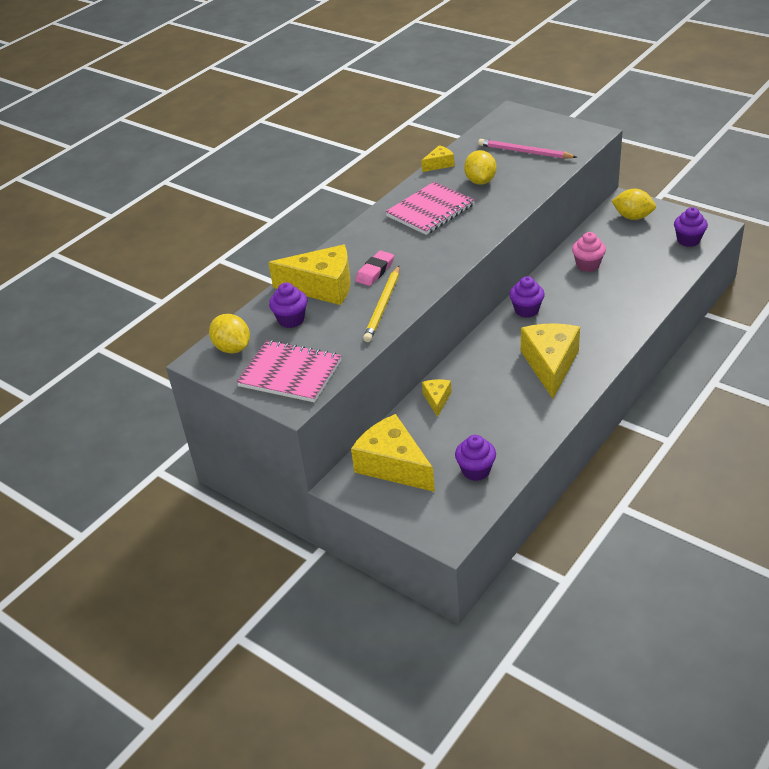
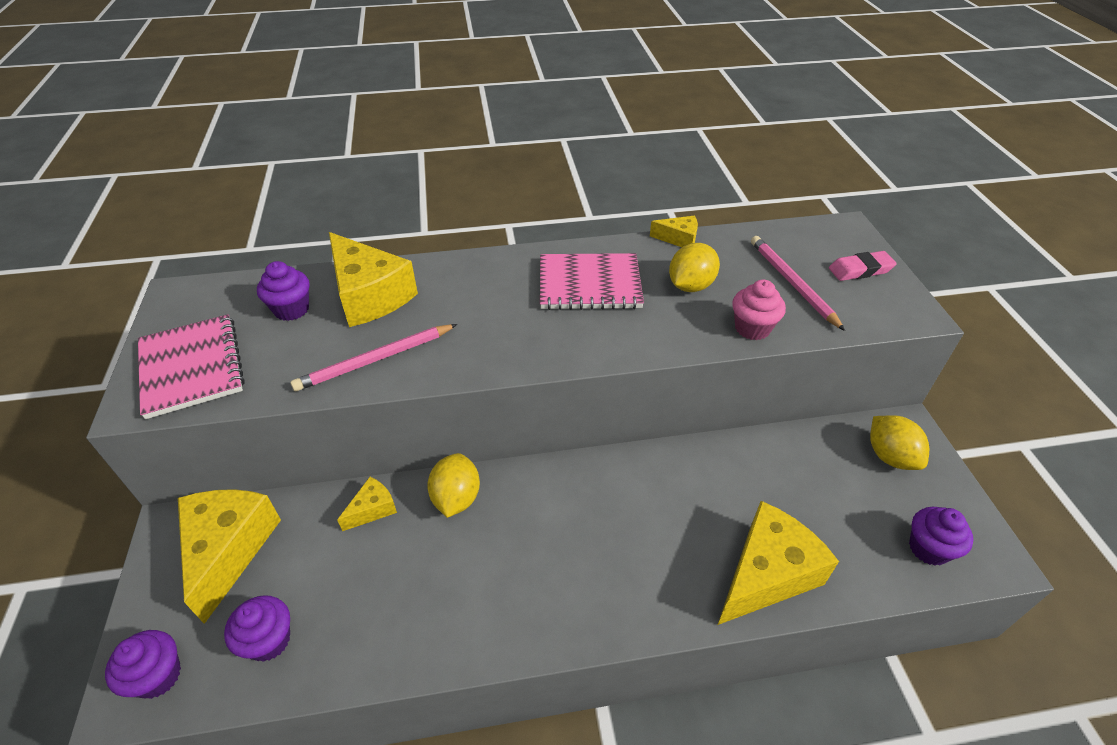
camera: 40 degrees right, 5 degrees up
(232, 348) = (210, 301): yellow lemon -> yellow lemon (456, 498)
(375, 271) = (434, 314): pink eraser -> pink eraser (860, 270)
(383, 306) = (375, 360): yellow pencil -> pink pencil
(526, 310) = (604, 479): purple cupcake -> purple cupcake (158, 676)
(550, 365) = (529, 575): yellow cheese -> yellow cheese (766, 574)
(588, 265) = (749, 478): pink cupcake -> pink cupcake (752, 328)

